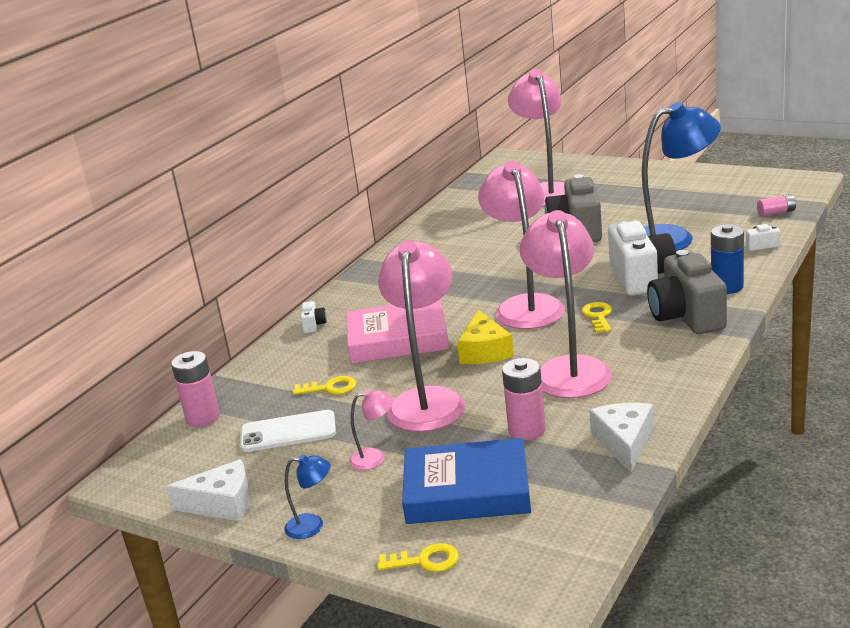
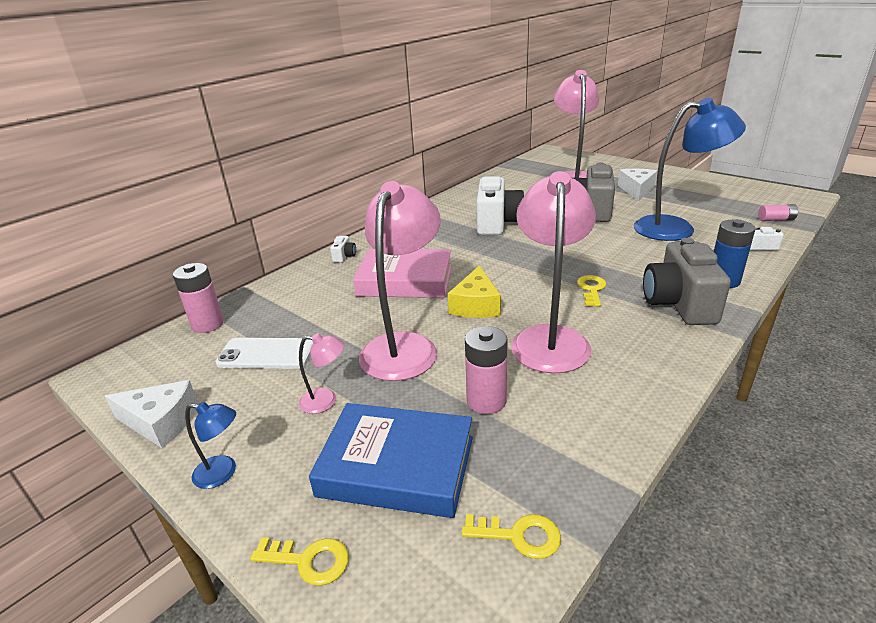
camera: 10 degrees right, 5 degrees up
(330, 388) = (326, 316): yellow key -> yellow key (519, 536)
(526, 306) = (527, 268): pink lamp -> none
(624, 443) = (587, 442): white cheese -> white cheese (636, 190)
(641, 277) = (639, 259): white camera -> white camera (497, 223)

